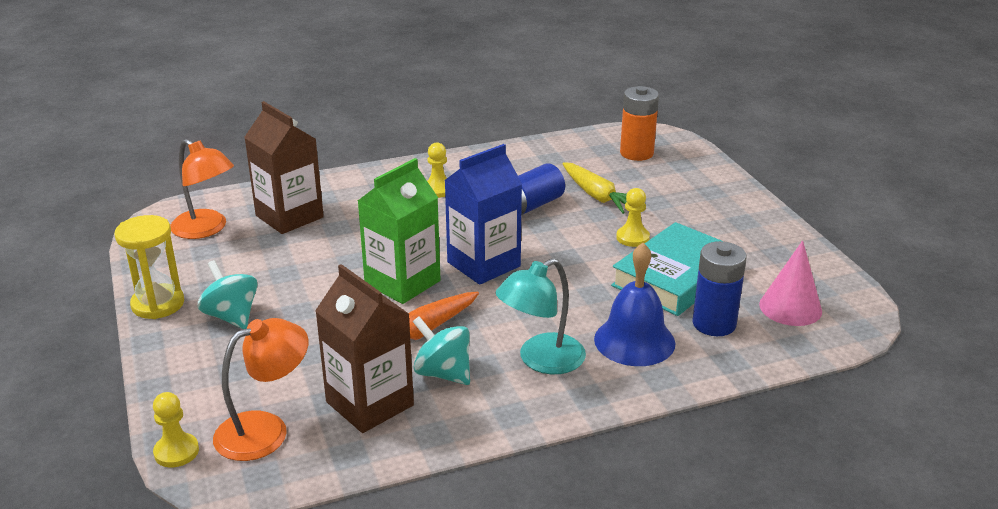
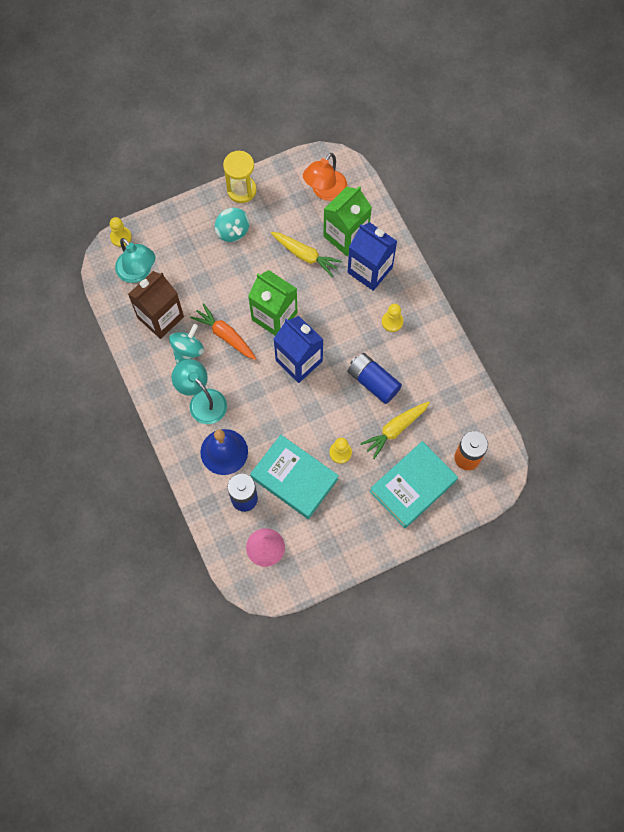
camera: 85 degrees right, 40 degrees up
(231, 316) = (232, 231): turquoise spinning top -> turquoise spinning top turned 105 degrees clockwise
(265, 430) = (138, 272): orange lamp -> turquoise lamp
(289, 216) = (346, 235): brown carton -> green carton
(307, 250) = (305, 255): none -> yellow carrot
(353, 201) = (370, 270): none -> blue carton
(678, 189) = (413, 486): none -> turquoise book

